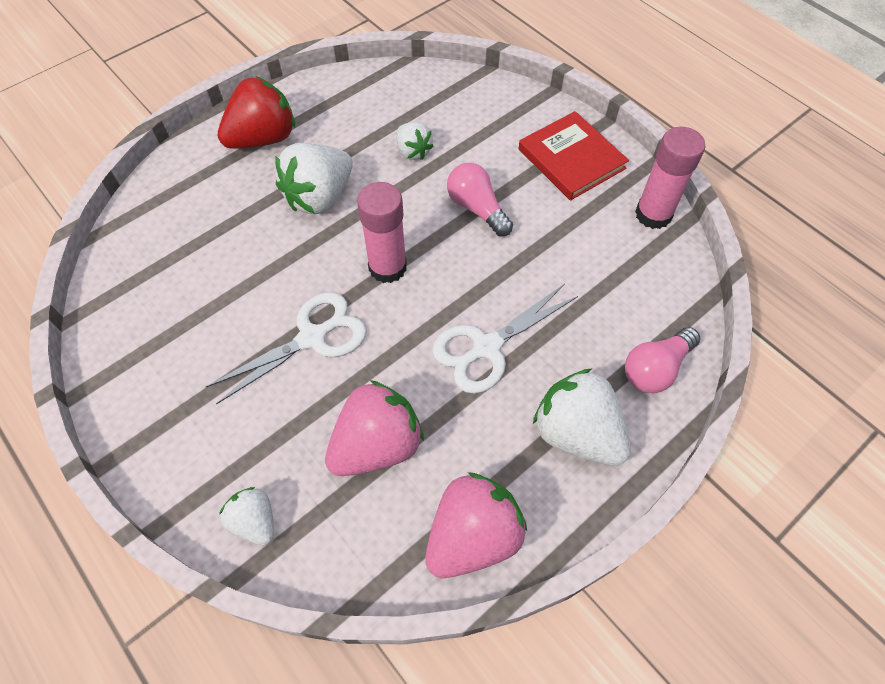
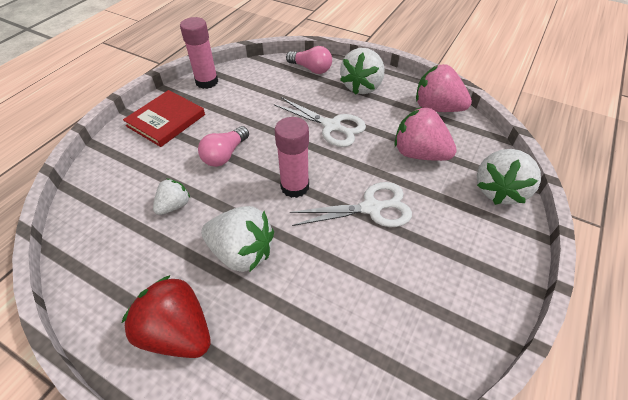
camera: 110 degrees left, 10 degrees down
(255, 521) = (499, 190): white strawberry -> white strawberry, size x1.78
(312, 338) = (371, 208): white scissors -> white scissors turned 135 degrees clockwise

